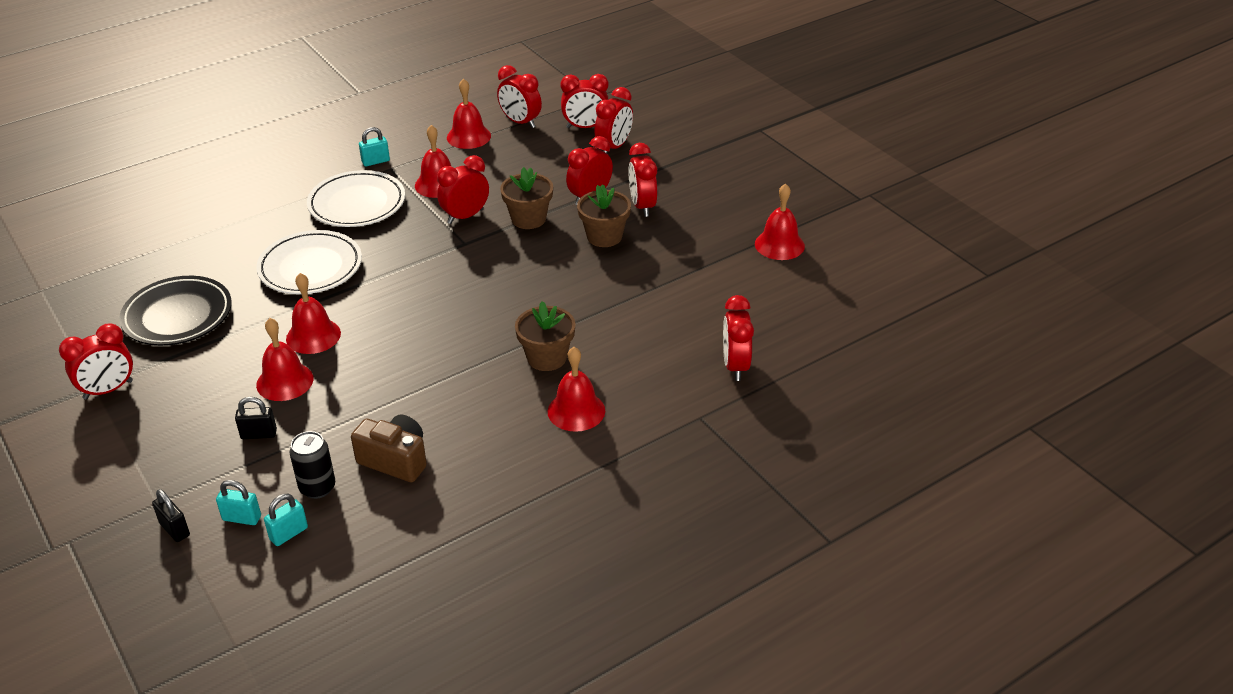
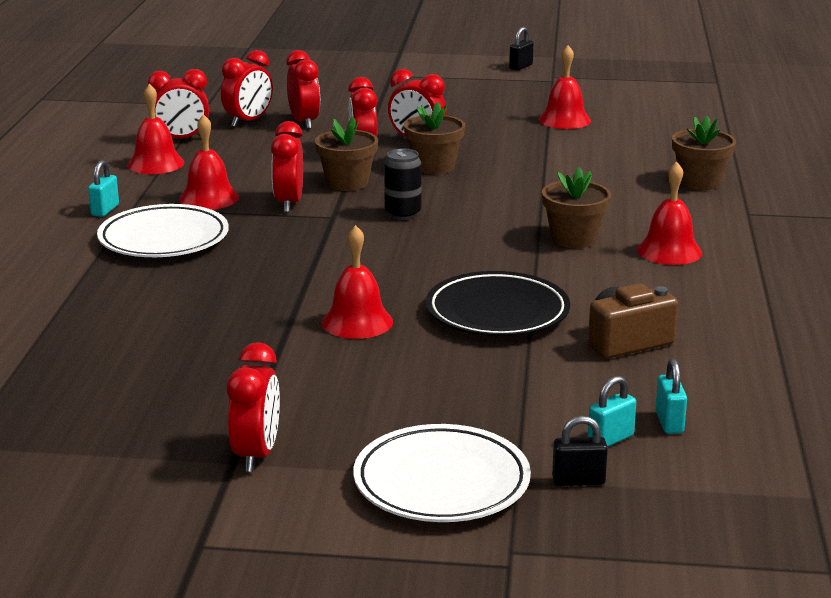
camera: 50 degrees left, 15 degrees down
(178, 316) = (185, 379): black plate -> black plate (497, 313)
(259, 434) = (481, 393): black padlock -> black padlock (521, 67)
(285, 381) = (411, 356): red bell -> none
(310, 268) = (232, 290): white plate -> white plate (441, 482)
(317, 487) = (615, 388): black can -> black can (403, 214)
(735, 366) = (700, 182): red clock -> brown flower pot

